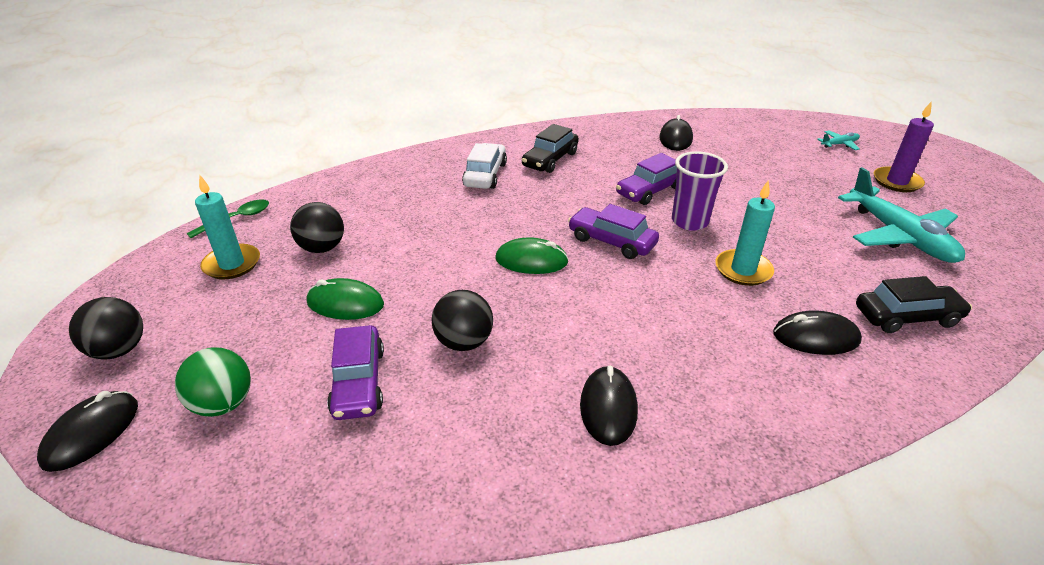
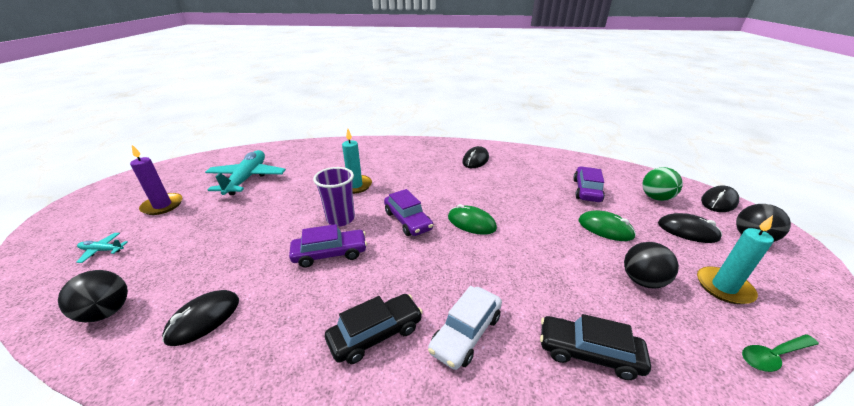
camera: 155 degrees left, 5 degrees down
(464, 342) = (530, 192): black ball -> black ball (107, 312)
(815, 337) = (367, 158): black mouse -> black mouse (687, 231)
(906, 317) = (320, 154): black car -> black car (588, 353)

